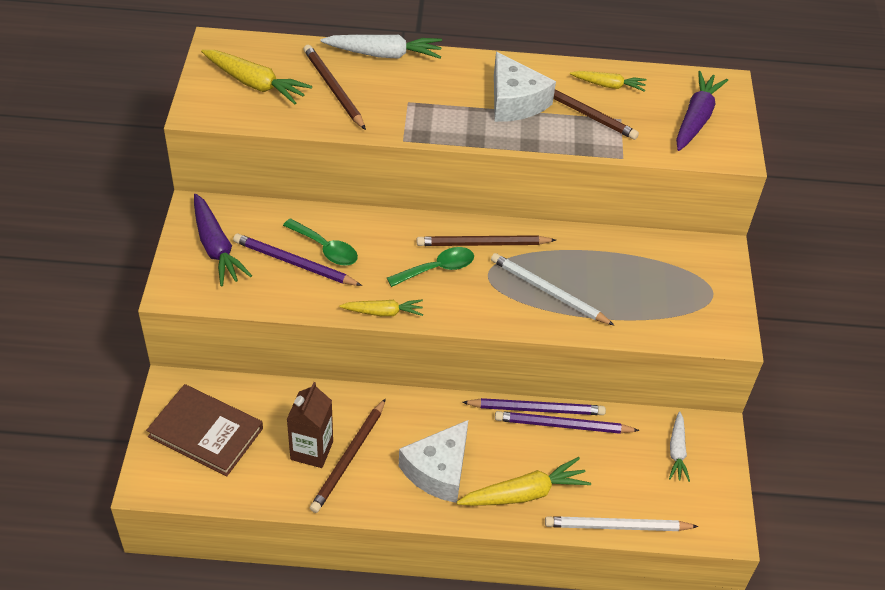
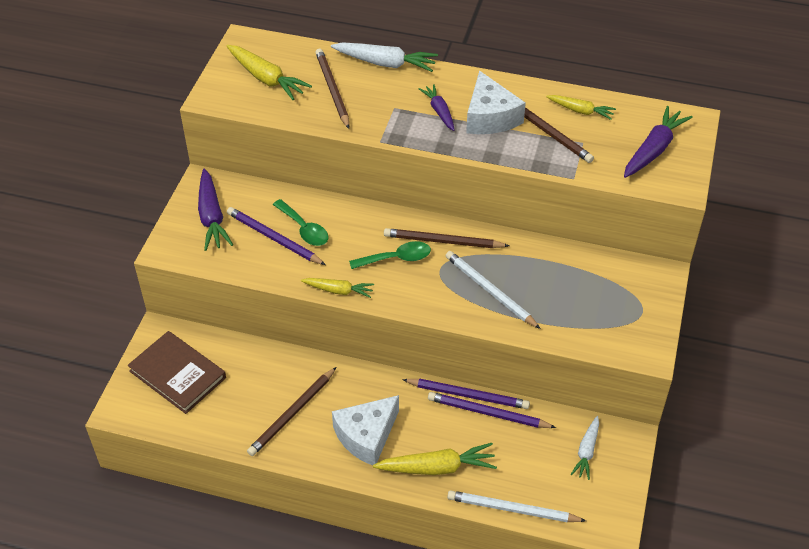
camera: 15 degrees right, 0 degrees up
(312, 450) = (262, 402): brown carton -> none
(458, 101) = (439, 111): none -> purple carrot

